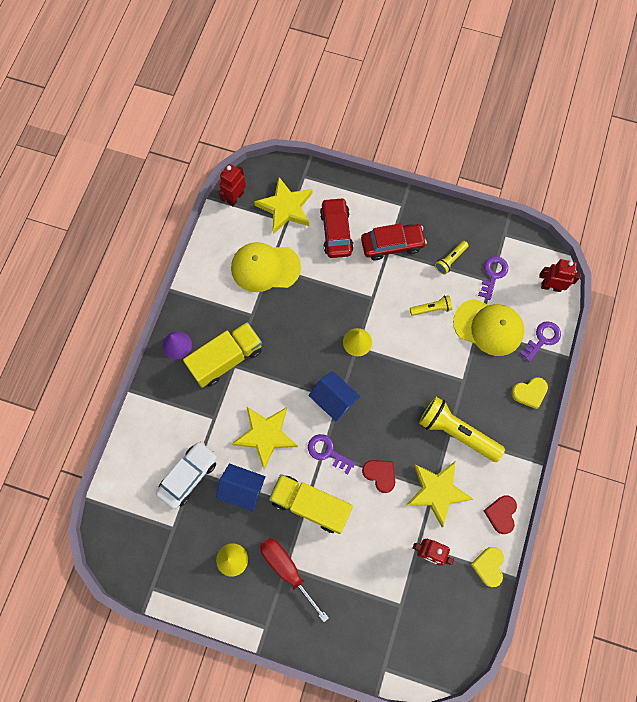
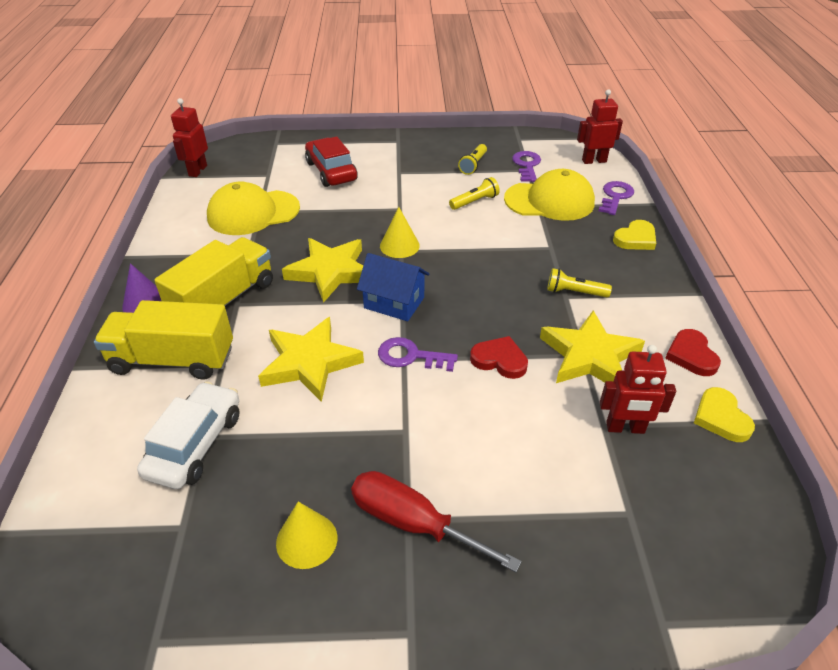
camera: 20 degrees left, 30 degrees down
(242, 489) = (294, 435): blue house -> none
(285, 207) = (263, 166): yellow star -> yellow star (330, 272)
(310, 505) = (413, 424): yellow truck -> yellow truck (172, 360)
(392, 245) = (401, 167): red car -> none
(456, 432) = (574, 292): yellow flashlight -> yellow flashlight, size x0.50

